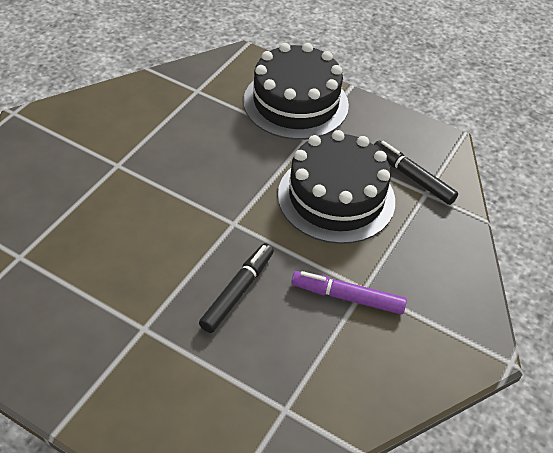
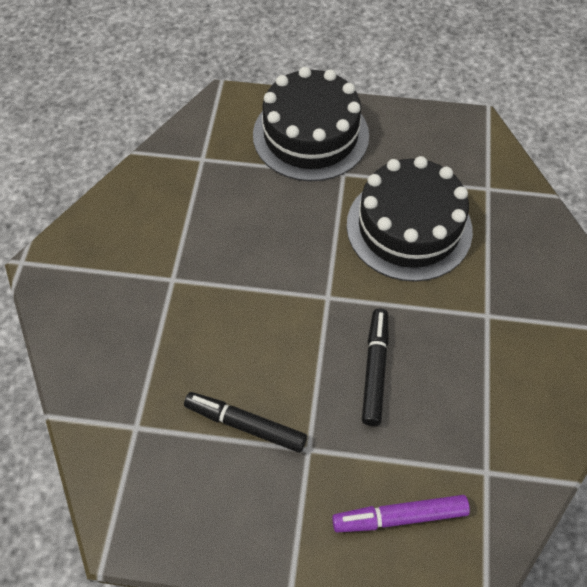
camera: 20 degrees left, 10 degrees up
(348, 297) = (479, 331): purple marker -> purple marker (400, 517)
(412, 178) = (467, 176): black marker -> black marker (246, 425)

